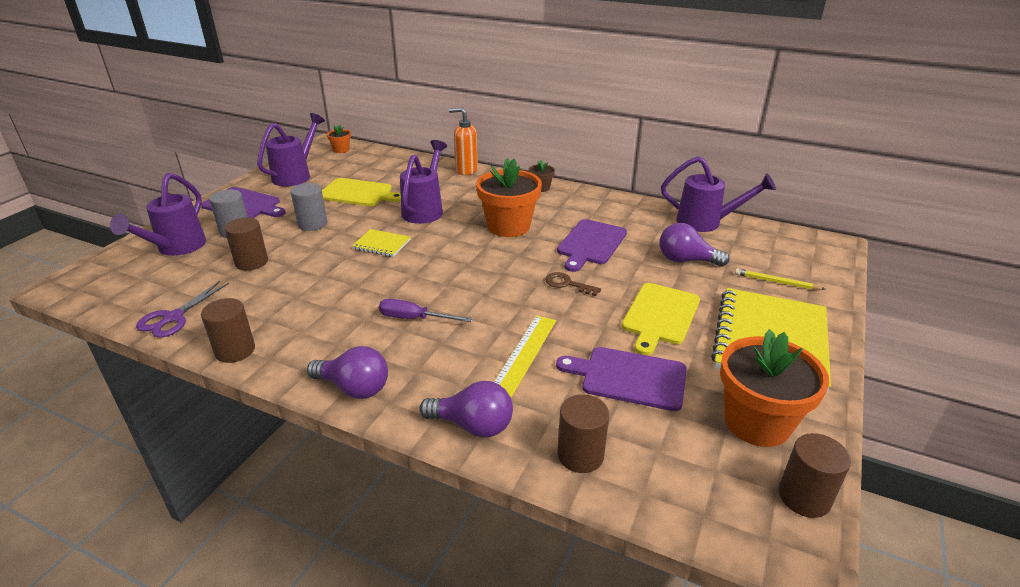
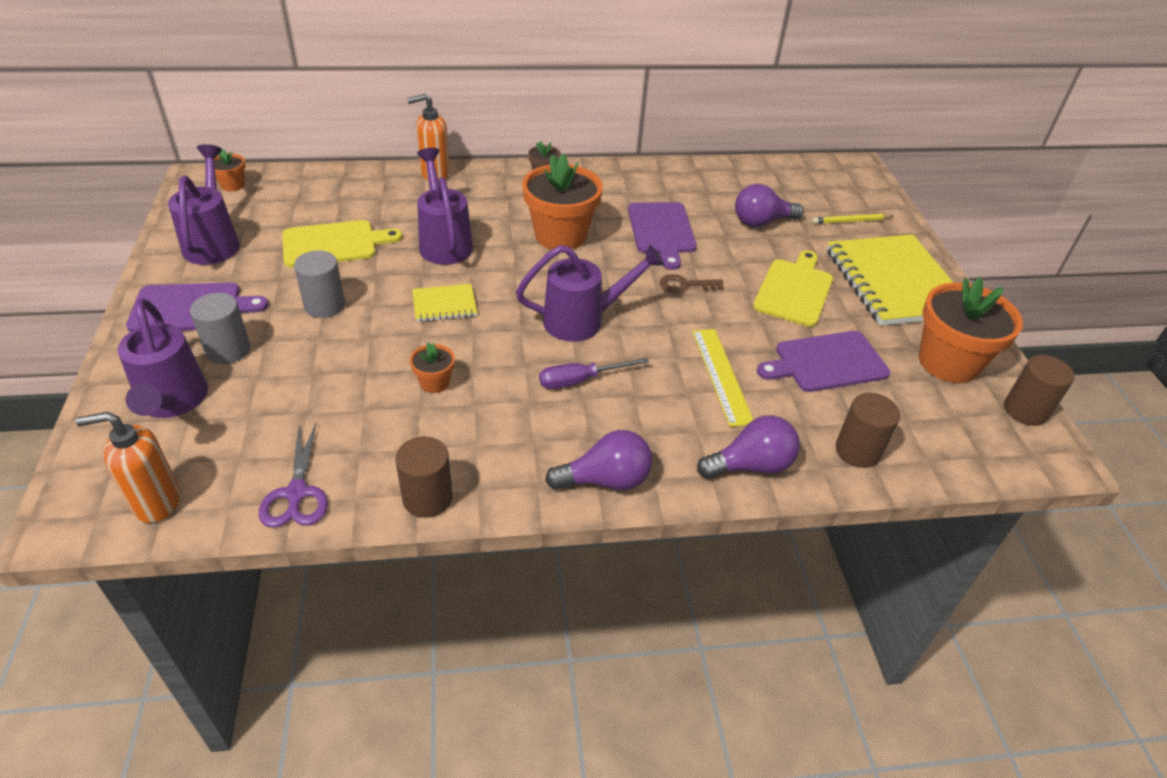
camera: 35 degrees left, 10 degrees up
(107, 294) = (156, 502): none -> orange soap dispenser
(251, 262) = (307, 384): brown cylinder -> none
(321, 286) = (434, 383): none -> orange flower pot
(660, 316) = (794, 290): yellow cutting board -> yellow cutting board turned 150 degrees counterclockwise
(706, 223) = (741, 173): purple watering can -> purple watering can (584, 320)

